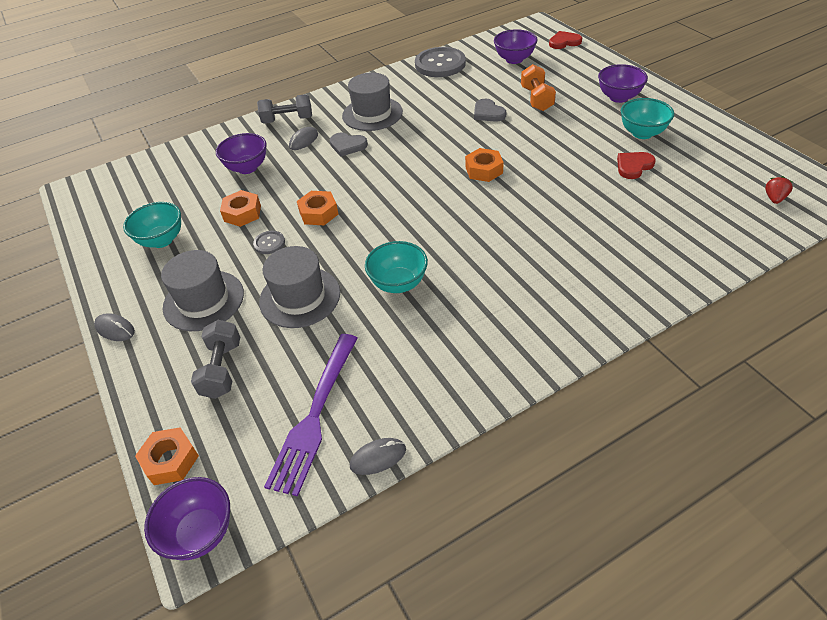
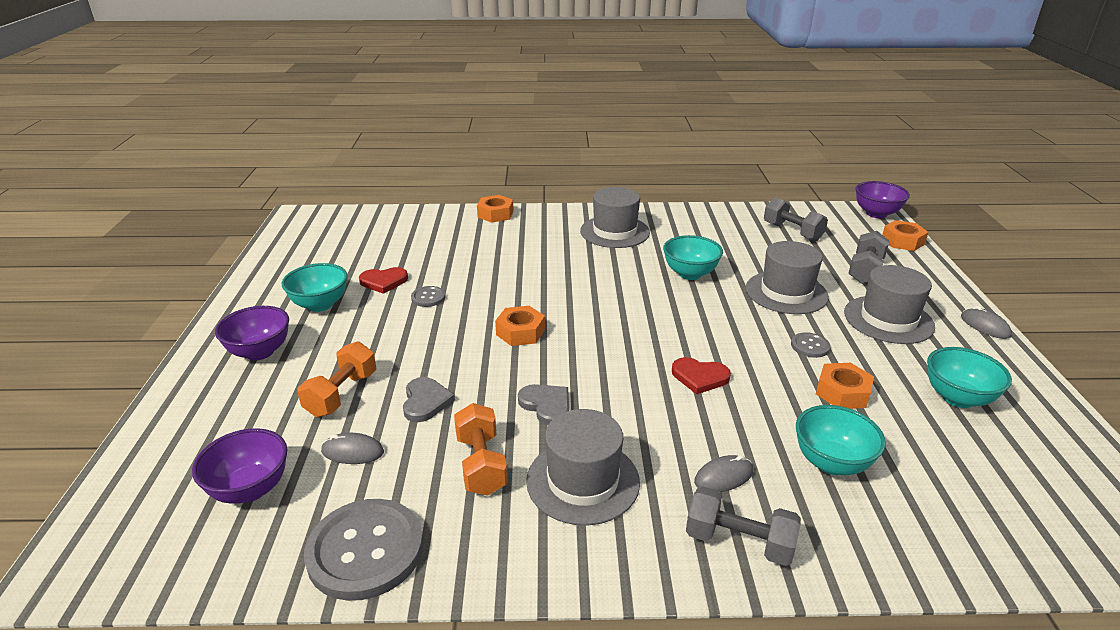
camera: 155 degrees left, 15 degrees down
(247, 168) = (831, 463): purple bowl -> turquoise bowl
(315, 415) = (792, 232): purple fork -> grey dumbbell
(318, 213) = (741, 357): orange nut -> orange nut (495, 214)
(347, 145) = (658, 435): grey heart -> grey heart (546, 405)
(378, 457) = (756, 209): grey mouse -> grey mouse (352, 452)
(426, 102) = (481, 464): none -> orange dumbbell
(516, 316) = (614, 232): none -> grey hat
(564, 42) = (125, 488): red heart -> red heart (699, 377)
(581, 168) = (428, 297): none -> grey button
(774, 198) = (337, 227): red strawberry -> none

